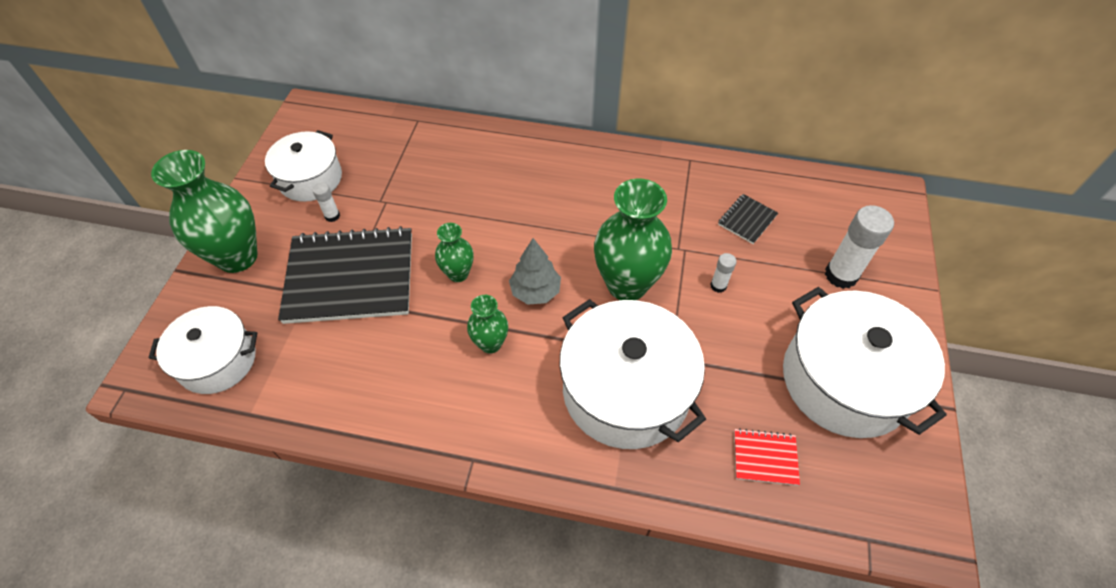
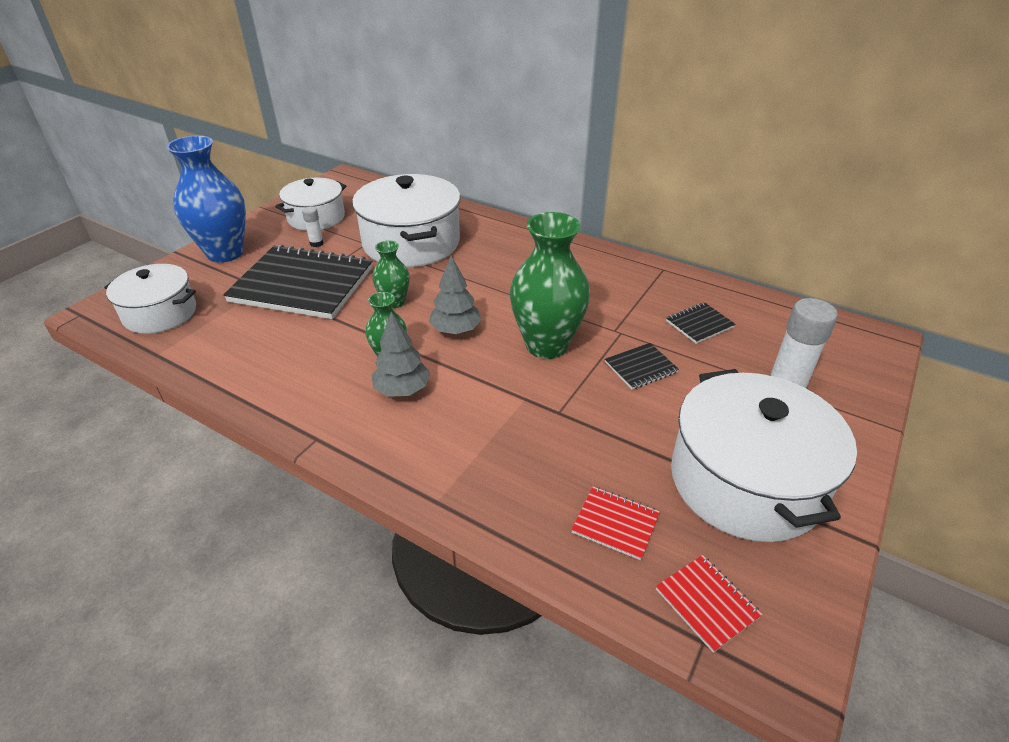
camera: 20 degrees right, 15 degrees down
(237, 257) = (225, 253): green vase -> blue vase
(522, 378) = (402, 390): none -> grey tree
(626, 390) = (497, 425): white pot -> white pot (411, 243)
(718, 286) = (641, 367): white glue stick -> black notebook
(859, 505) = (707, 603): none -> red notebook

